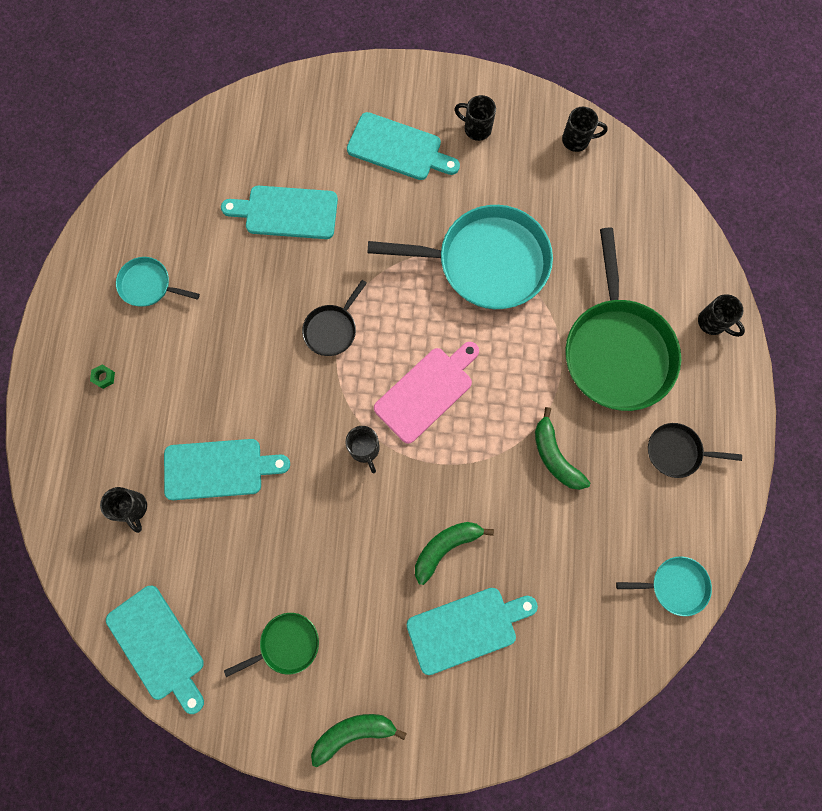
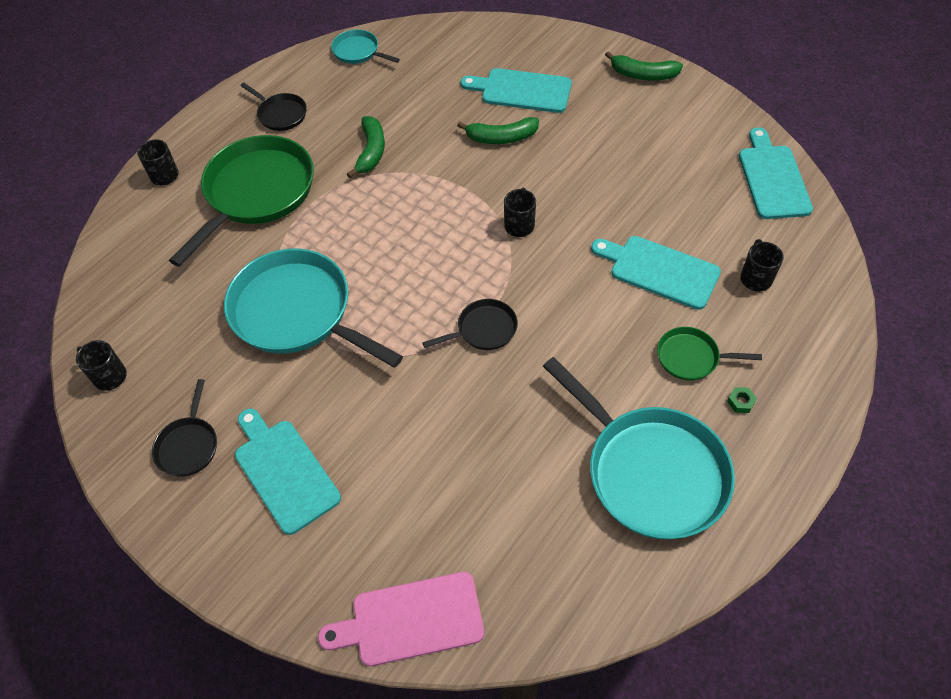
camera: 145 degrees left, 20 degrees down
(149, 285) = (650, 471): turquoise pan -> turquoise pan, size x2.11
(286, 644) = (665, 137): green pan -> green pan (691, 357)
(287, 212) = (452, 468): turquoise cutting board -> none
(426, 392) = (435, 240): pink cutting board -> pink cutting board (411, 620)
(476, 128) = (188, 445): black mug -> black pan

